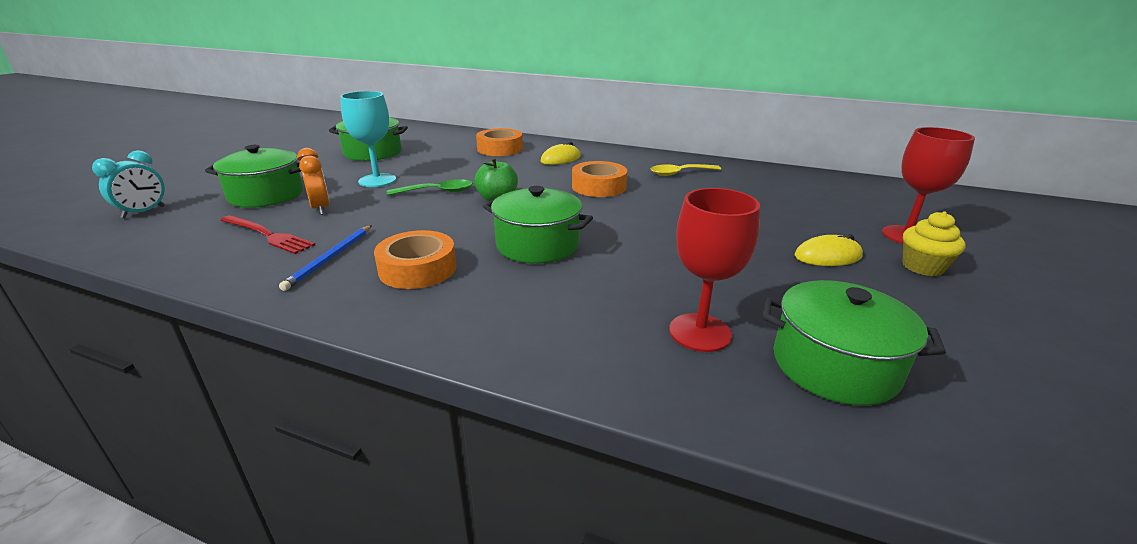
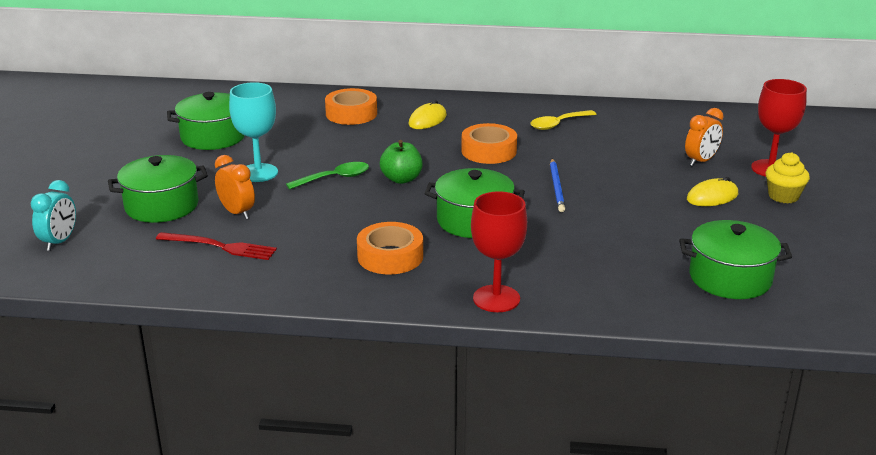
camera: 15 degrees left, 0 degrees up
(330, 258) = (305, 259): blue pencil -> blue pencil (556, 187)
(700, 332) = (636, 271): red goblet -> red goblet (496, 299)
(821, 219) = (701, 161): none -> orange clock

